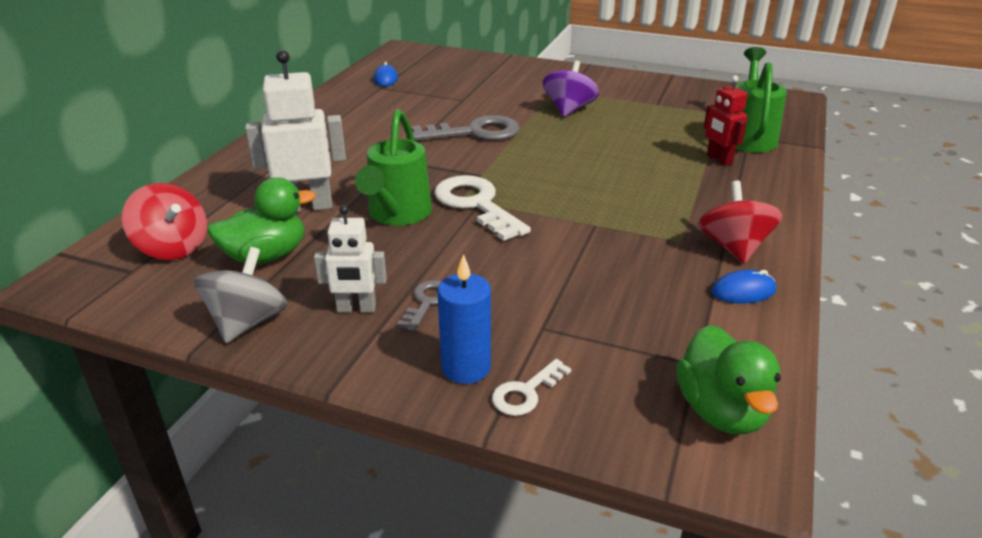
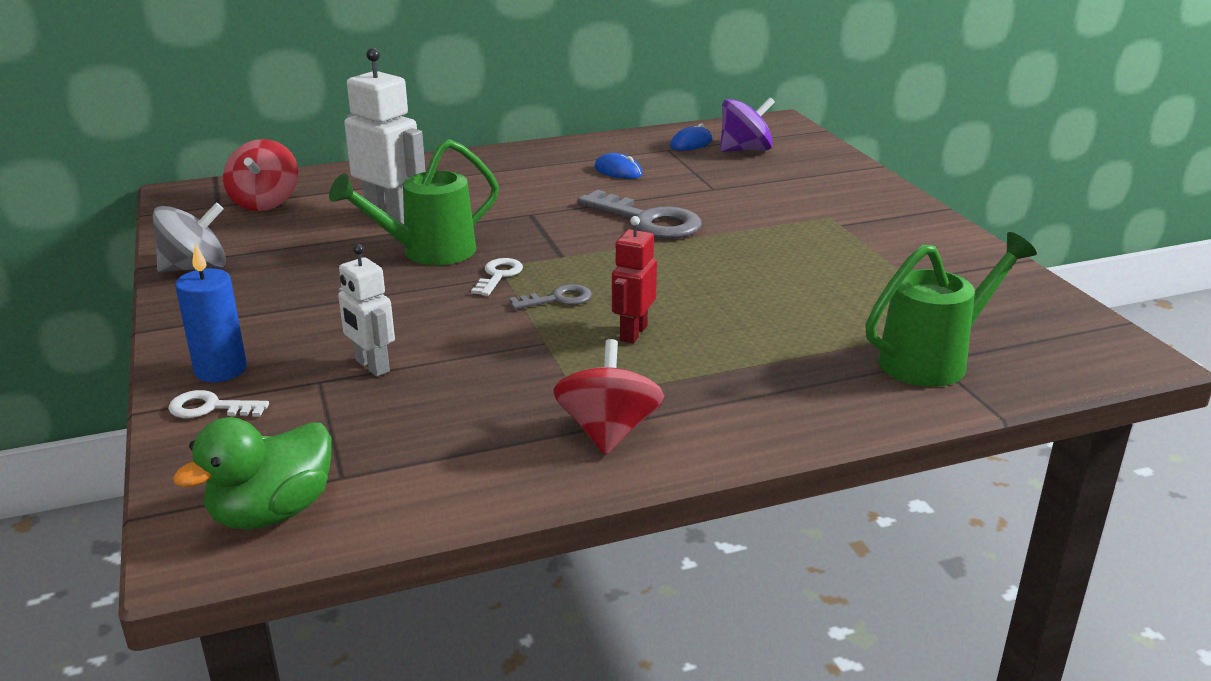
camera: 50 degrees right, 5 degrees down
(266, 256) = (293, 235): green duck -> none
(356, 309) = (257, 296): white robot -> white robot (372, 366)
(427, 302) = (300, 319): grey key -> grey key (558, 299)
(476, 204) = (498, 275): white key -> white key, size x0.52
(569, 109) = (794, 241): purple spinning top -> purple spinning top (745, 150)
(719, 159) = (824, 360): red robot -> red robot (633, 333)
(733, 247) = (608, 432): red spinning top -> red spinning top turned 45 degrees counterclockwise
(743, 291) = (516, 464): blue mouse -> blue mouse (618, 171)

